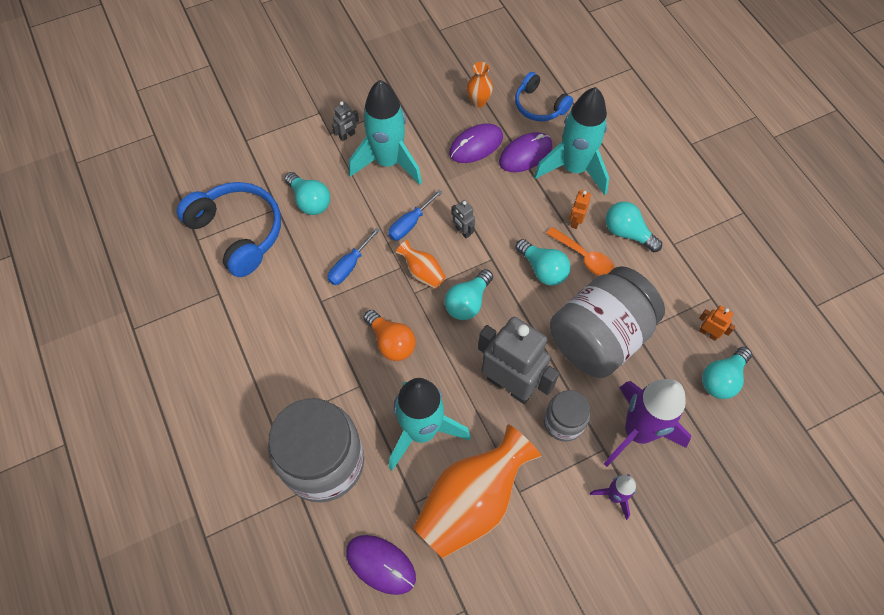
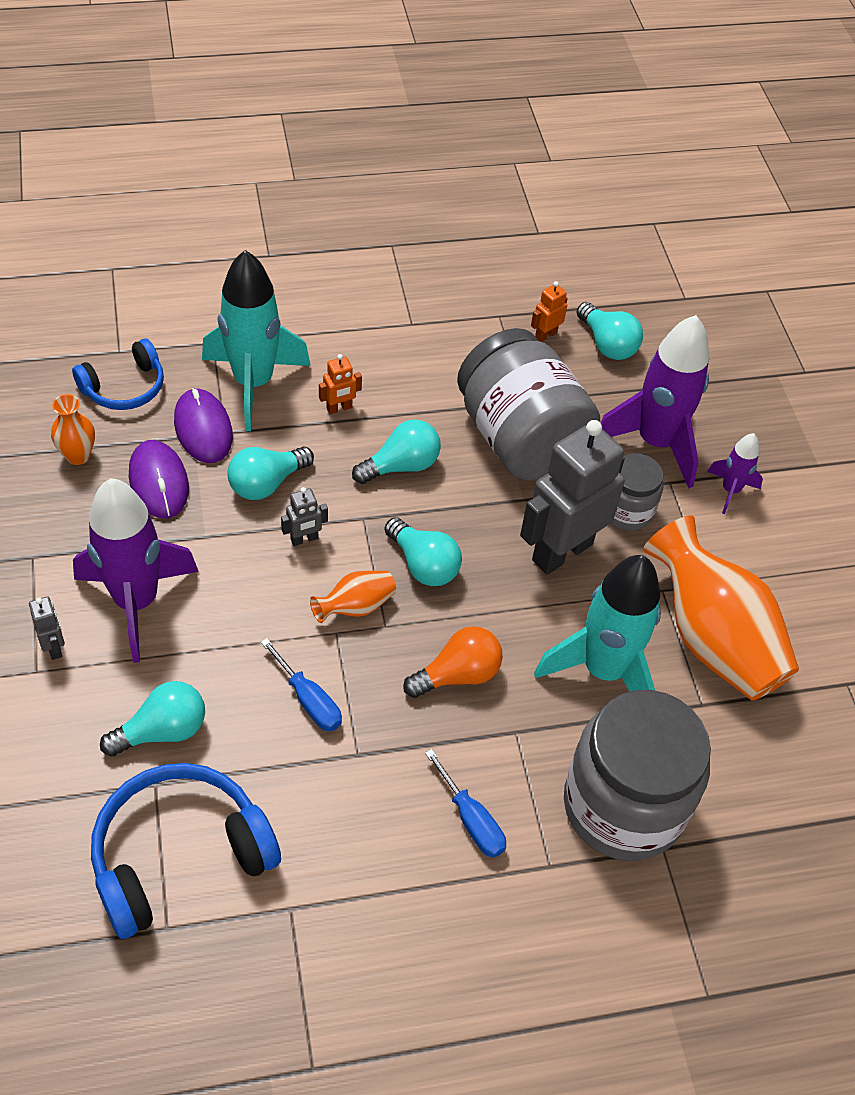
camera: 80 degrees left, 10 degrees down
(380, 564) = (779, 765): purple mouse -> none
(388, 162) = (136, 602): turquoise rocket -> purple rocket
(410, 224) = (264, 601): blue screwdriver -> blue screwdriver (471, 820)
(575, 221) = (339, 408): orange robot -> orange robot turned 60 degrees counterclockwise
(584, 257) = (398, 417): orange spoon -> none
(627, 233) = (378, 362): turquoise light bulb -> turquoise light bulb (266, 483)

